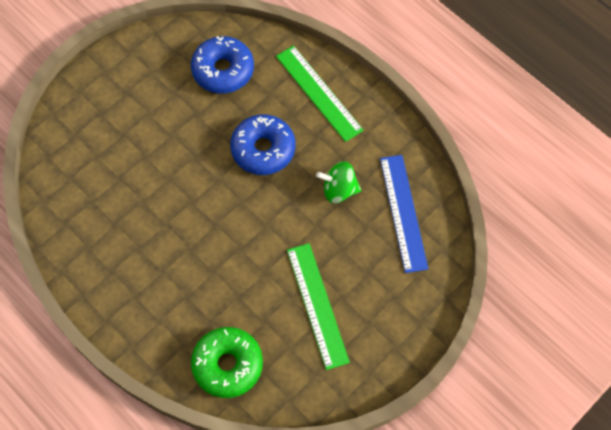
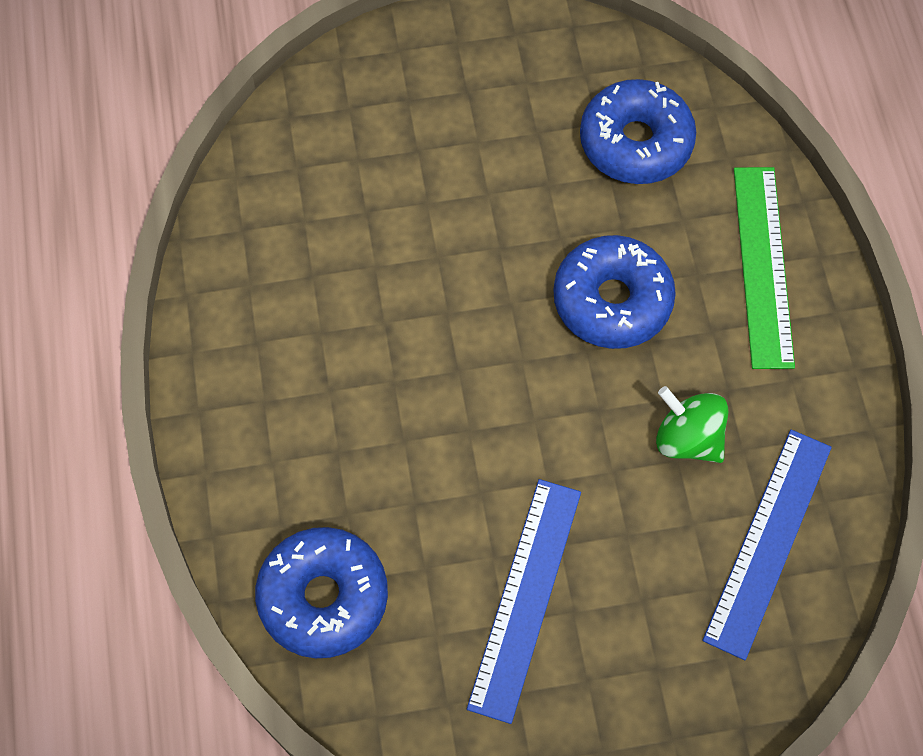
camera: 35 degrees right, 0 degrees up
(227, 365) = (323, 597): green donut -> blue donut
(317, 305) = (525, 597): green ruler -> blue ruler

